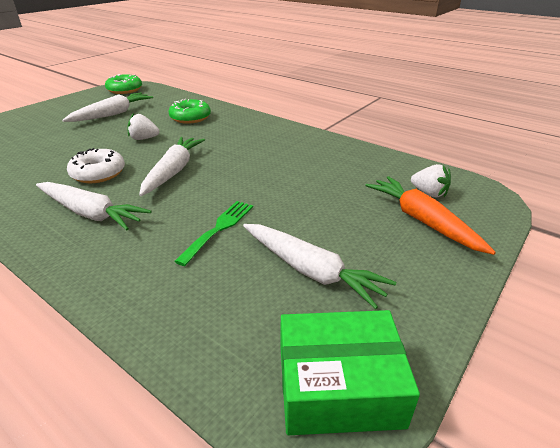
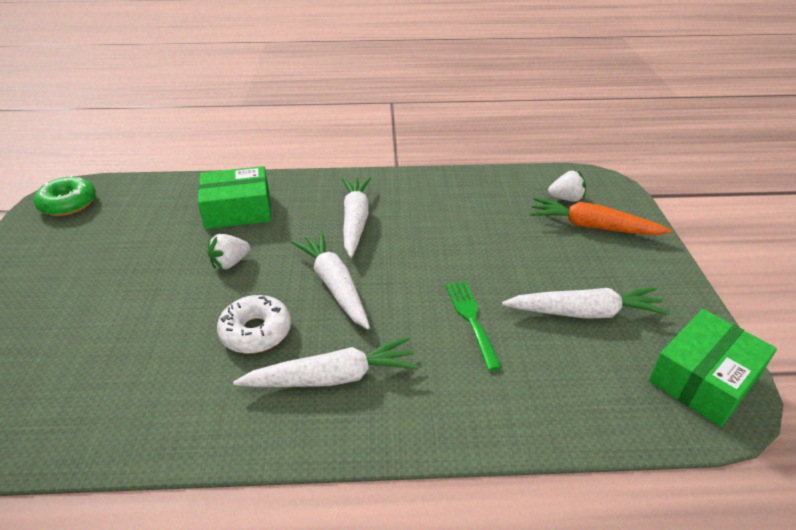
camera: 40 degrees left, 5 degrees up
(113, 114) = (123, 248): white carrot -> white carrot (355, 221)
(190, 118) = (238, 210): green donut -> green box

